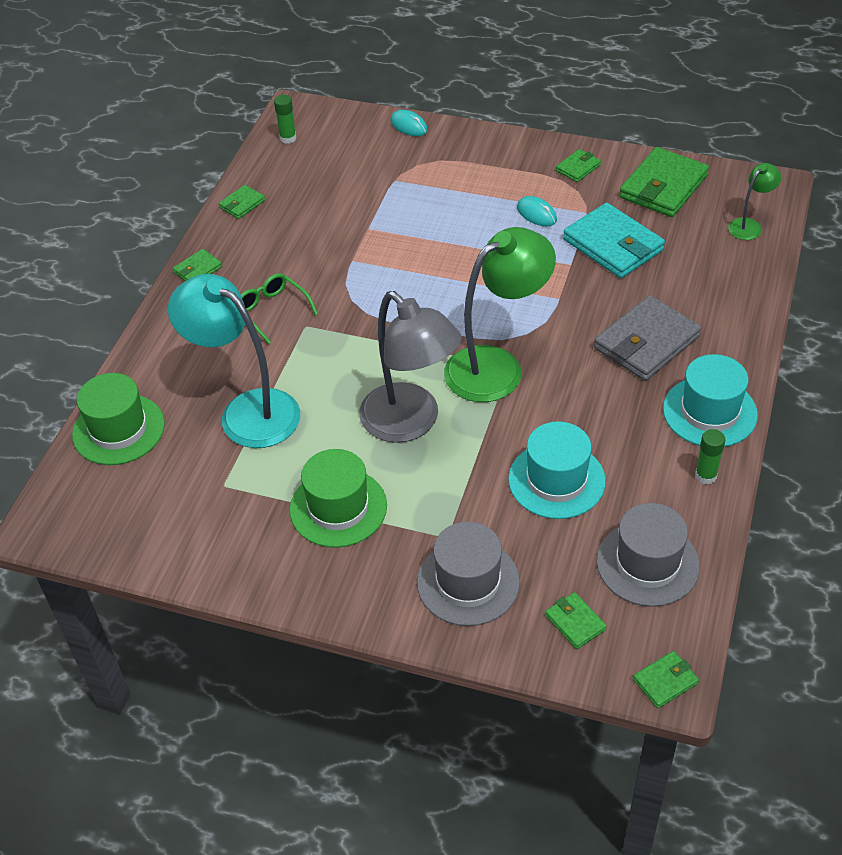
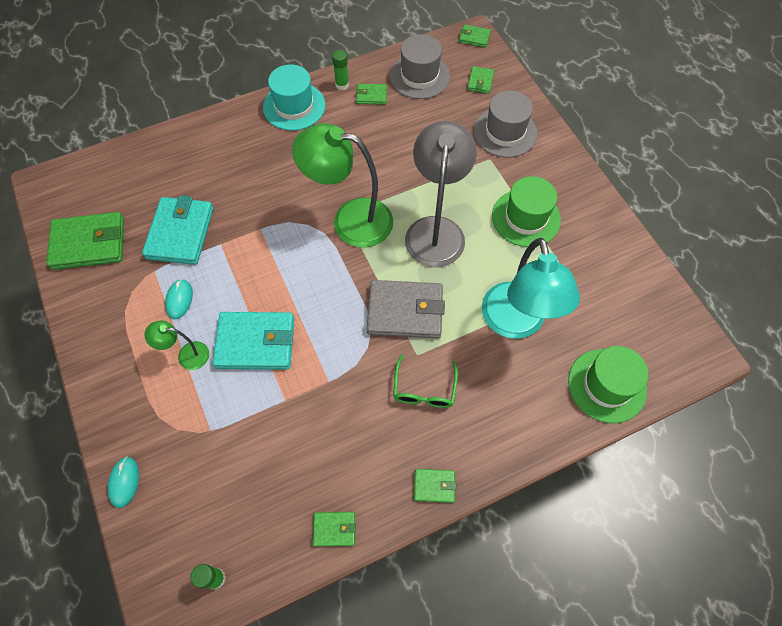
camera: 135 degrees left, 15 degrees up
(439, 237) = (255, 342): none -> turquoise wallet
(556, 480) = (406, 139): turquoise hat -> none
(578, 168) = (101, 310): green wallet -> green wallet (371, 96)
(646, 343) = (262, 162): grey wallet -> grey wallet (405, 311)
(749, 225) = (101, 174): green lamp -> green lamp (187, 355)

